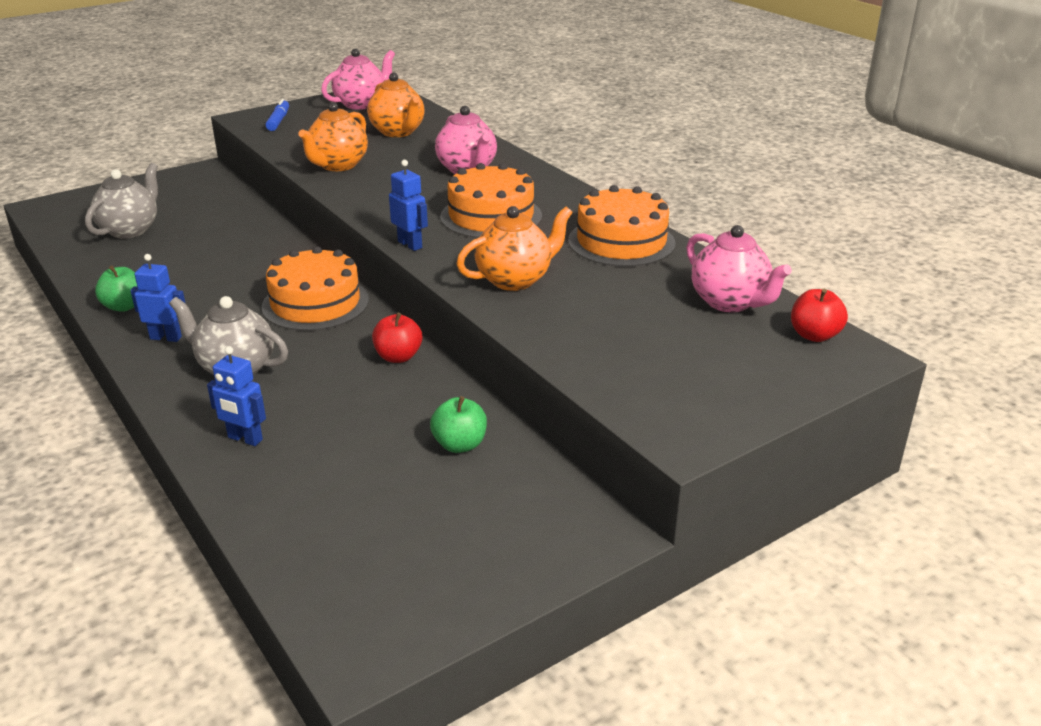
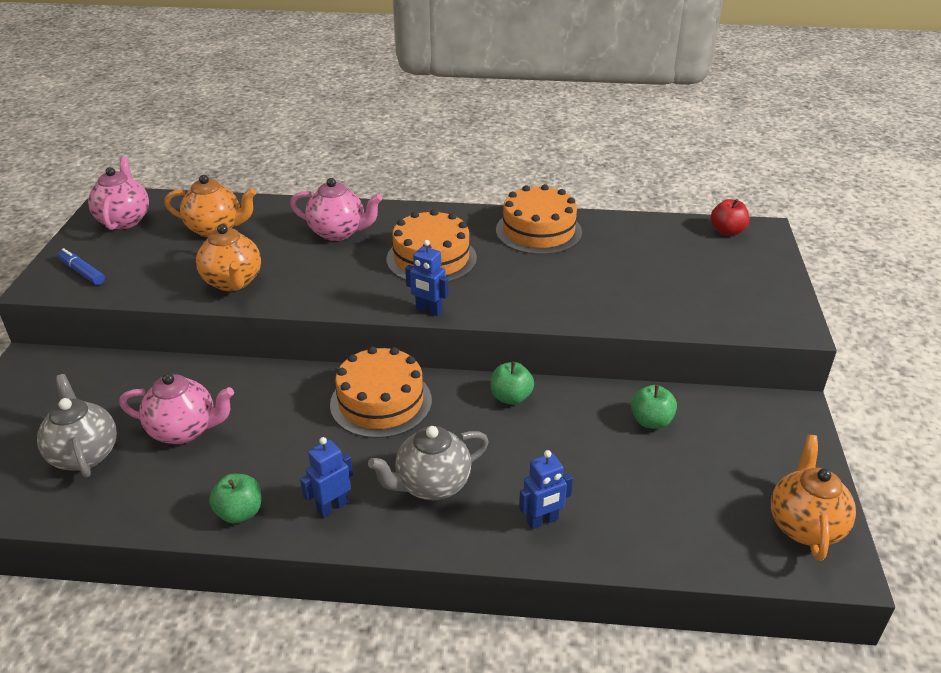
camera: 50 degrees left, 5 degrees up
(398, 357) = (511, 397): red apple -> green apple
(410, 244) = (428, 310): blue robot -> blue robot turned 150 degrees counterclockwise
(515, 280) = (540, 293): orange teapot -> orange teapot (804, 526)
(730, 302) = (661, 236): pink teapot -> pink teapot (184, 430)

